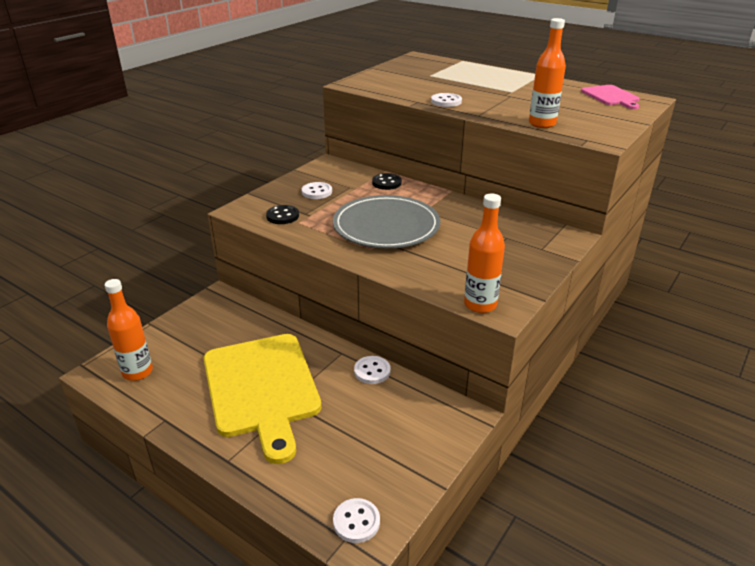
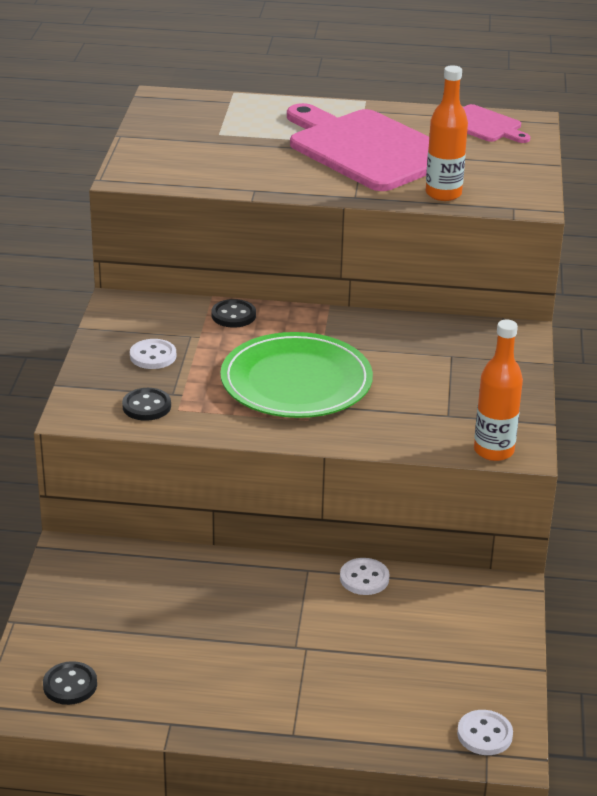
camera: 30 degrees left, 0 degrees up
(137, 372) = (70, 685): orange bottle -> black button
(261, 388) = (251, 645): yellow cutting board -> none
(386, 226) = (296, 381): grey plate -> green plate
(446, 101) = (292, 181): white button -> none
(514, 95) = (367, 149): none -> pink cutting board

